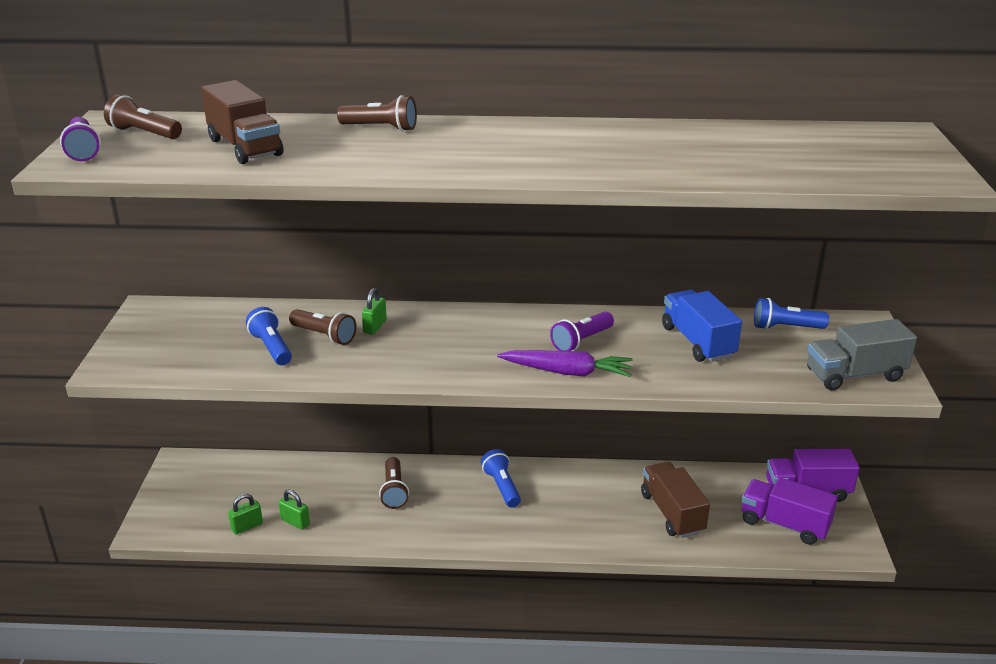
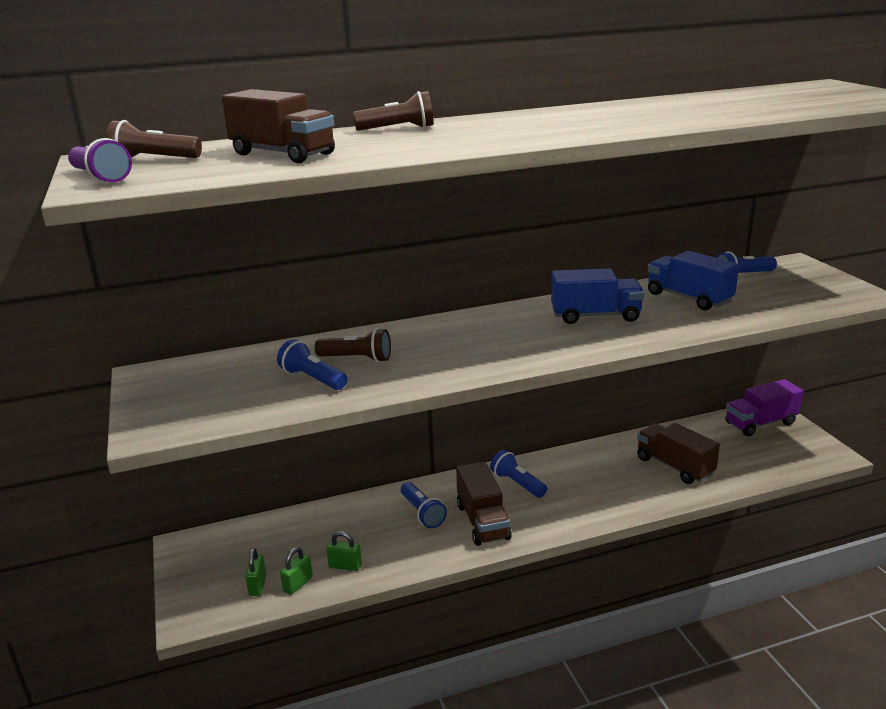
camera: 20 degrees left, 5 degrees down
(375, 326) = (399, 342): green padlock -> green padlock (257, 585)
(394, 491) = (422, 513): brown flashlight -> blue flashlight
(442, 516) = (482, 522): none -> brown truck
(567, 372) = (609, 339): purple carrot -> none
(581, 341) = (595, 316): purple flashlight -> blue truck
(784, 524) = (765, 452): purple truck -> none
(855, 375) = (829, 295): grey truck -> none

